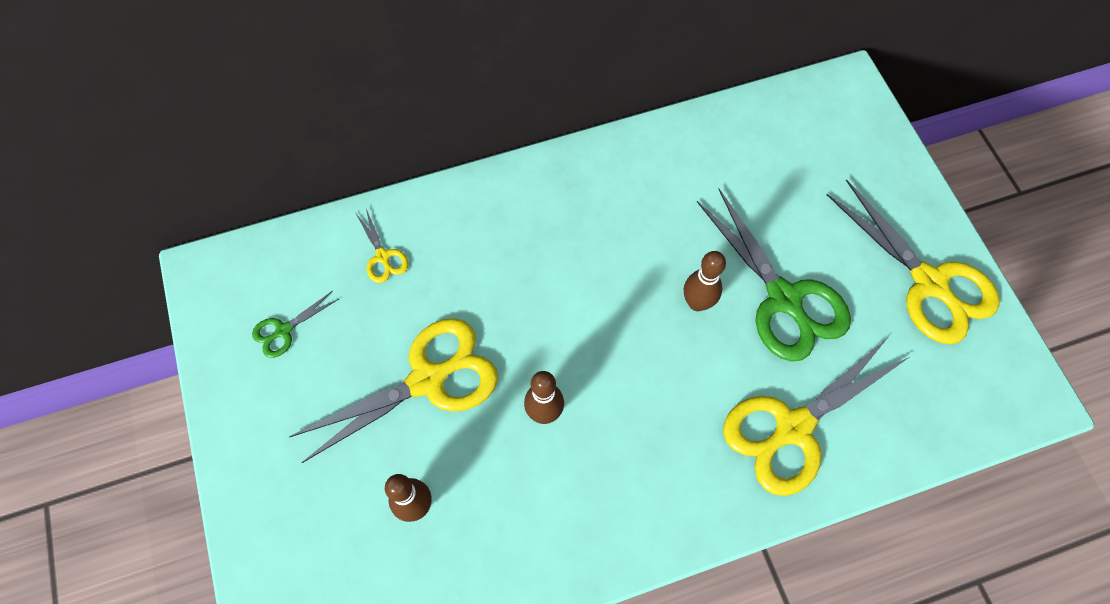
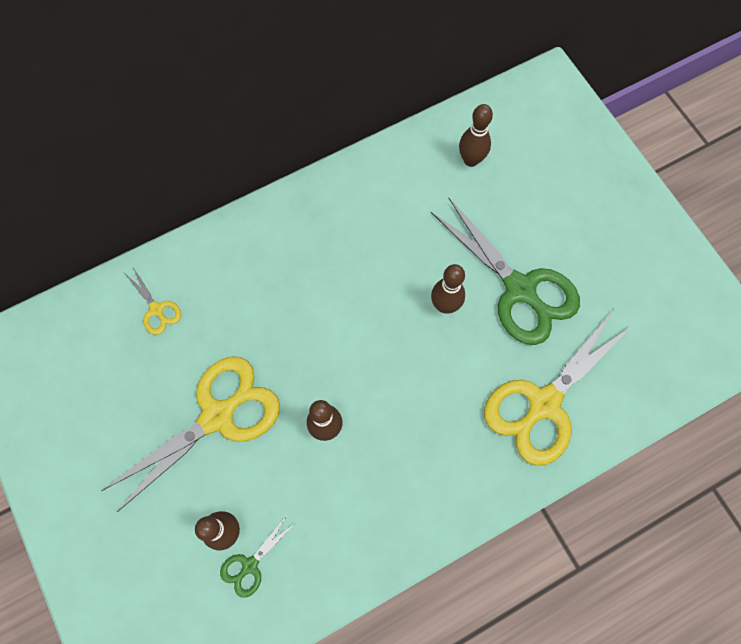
camera: 10 degrees left, 5 degrees up
(283, 330) = (78, 393): green scissors -> green scissors (250, 565)
(749, 153) = (471, 160): none -> brown bowling pin
(929, 283) = (642, 254): yellow scissors -> none

